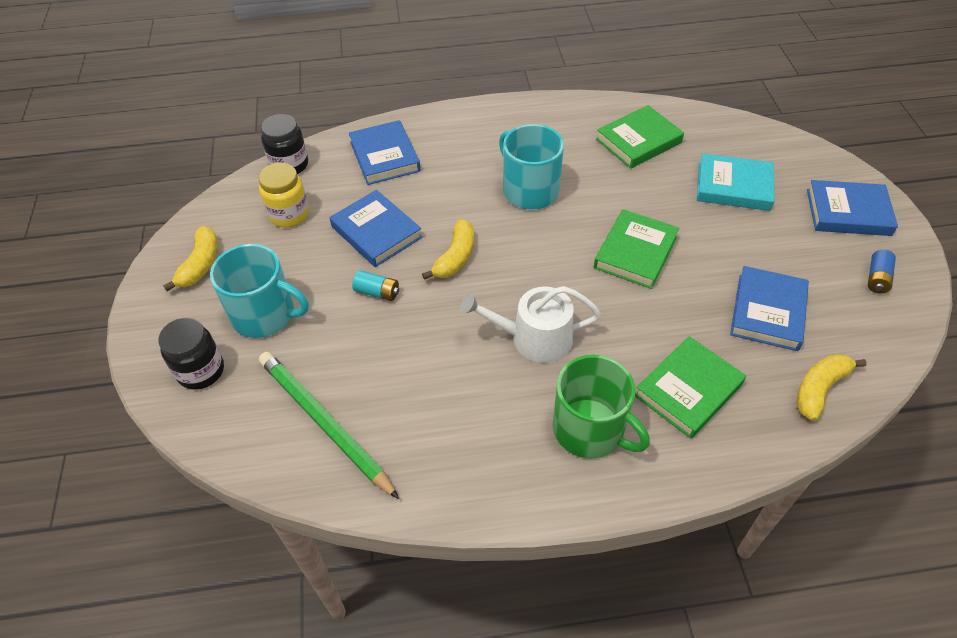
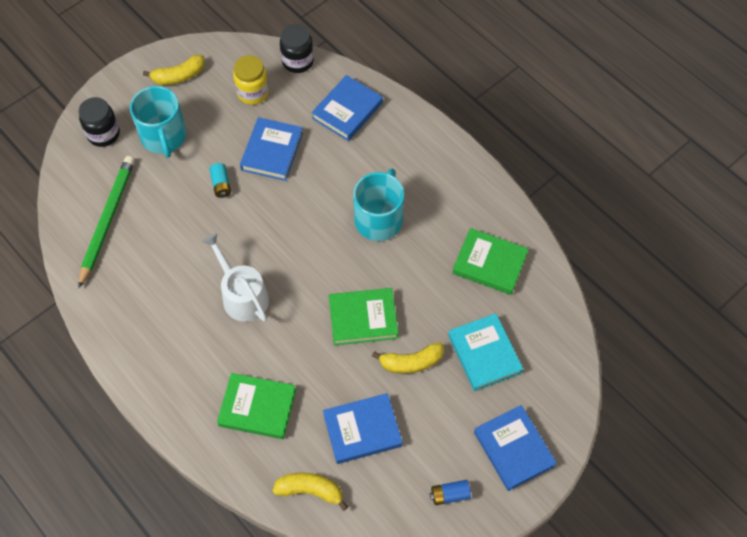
camera: 55 degrees right, 10 degrees up
(455, 257) = (281, 211): yellow banana -> yellow banana (411, 362)
(590, 429) = (190, 364): green mug -> none

